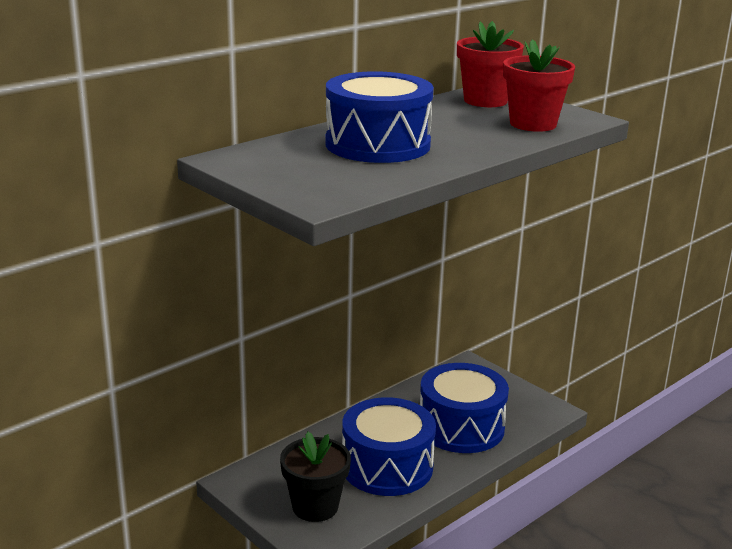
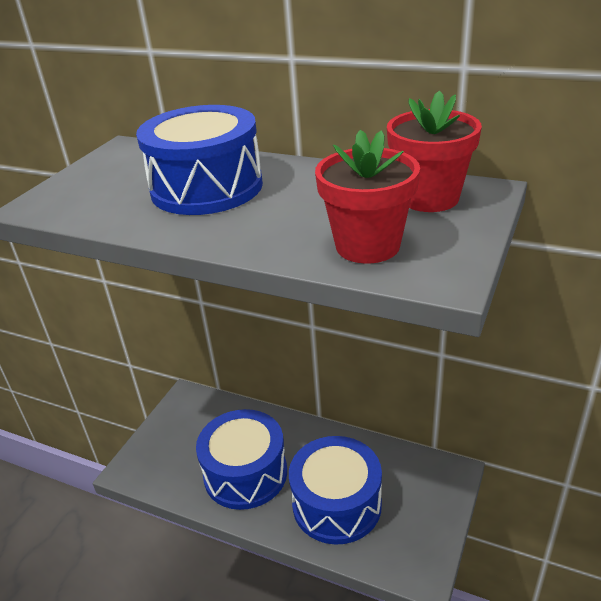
camera: 70 degrees right, 10 degrees up
(315, 506) = (173, 450): black flower pot -> none

